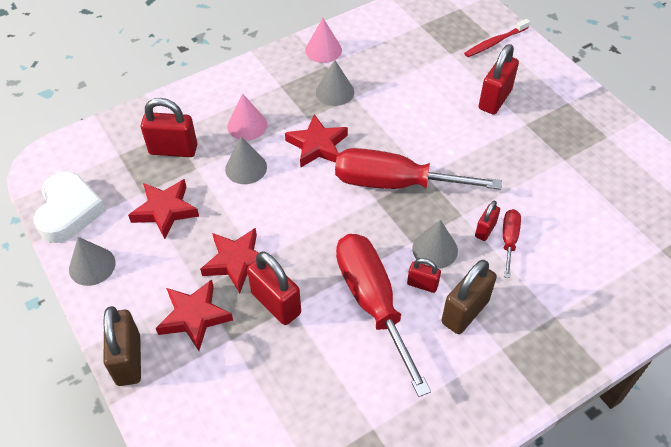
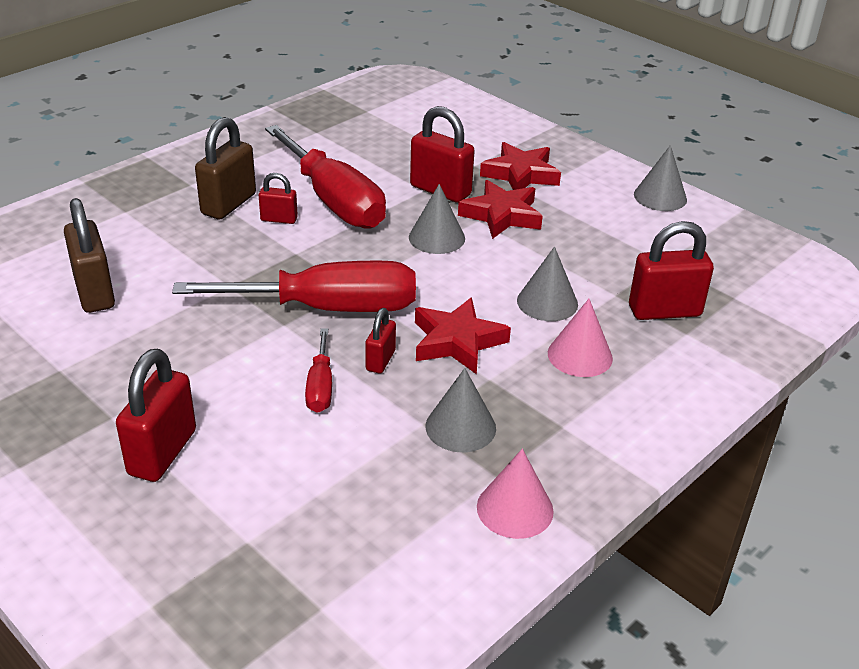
camera: 165 degrees right, 15 degrees down
(69, 211) = (735, 235): white heart -> none
(128, 360) = (563, 145): brown padlock -> brown padlock (94, 293)
(165, 210) = (620, 248): red star -> none
(435, 249) = (265, 249): grey cone -> grey cone (436, 237)
(485, 230) = (198, 273): red padlock -> red padlock (380, 360)
(495, 42) = (144, 585): red toothbrush -> none
(509, 240) = (167, 267): red screwdriver -> red screwdriver (320, 387)

